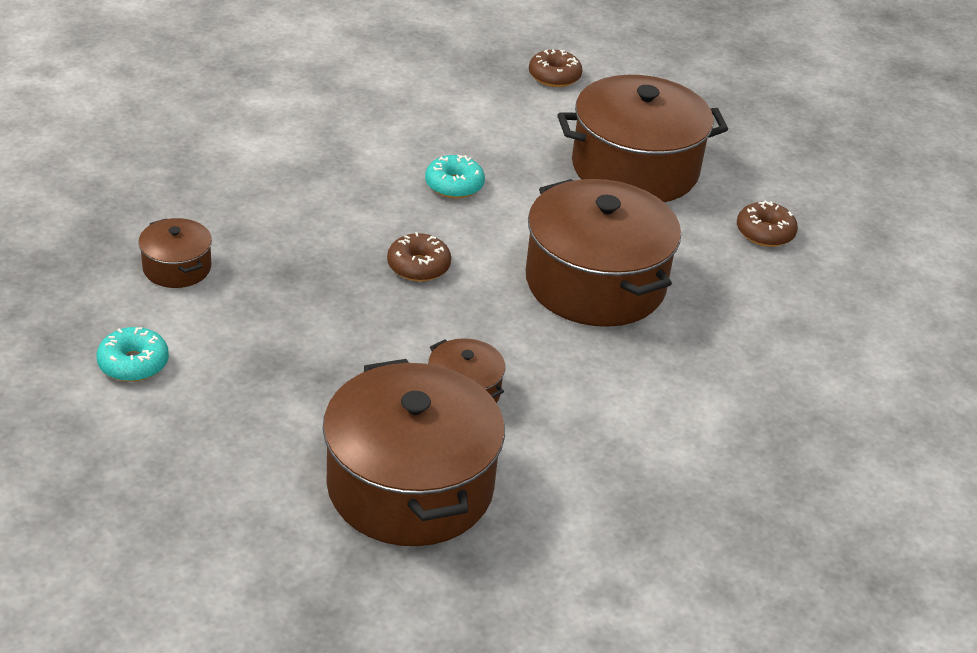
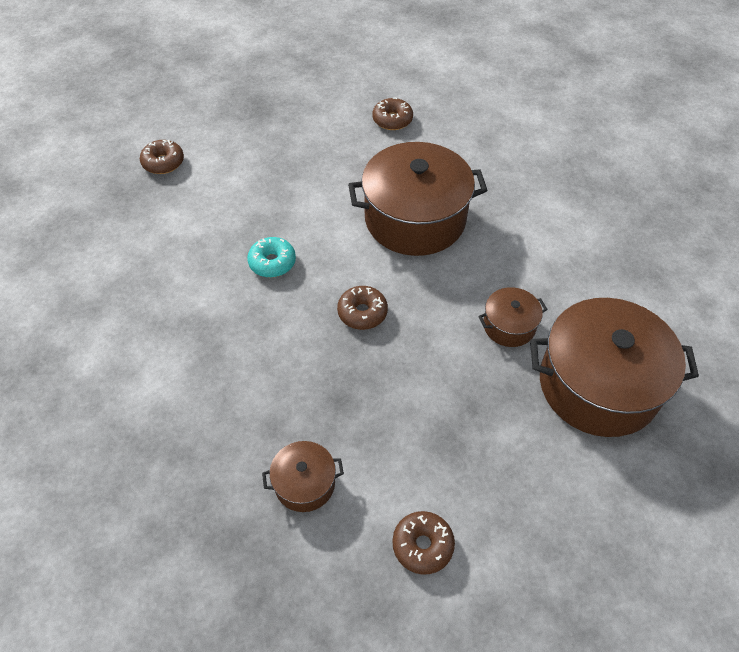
camera: 65 degrees left, 15 degrees up
(133, 363) = (422, 545): turquoise donut -> brown donut
(635, 168) = (297, 157): brown pot -> none

